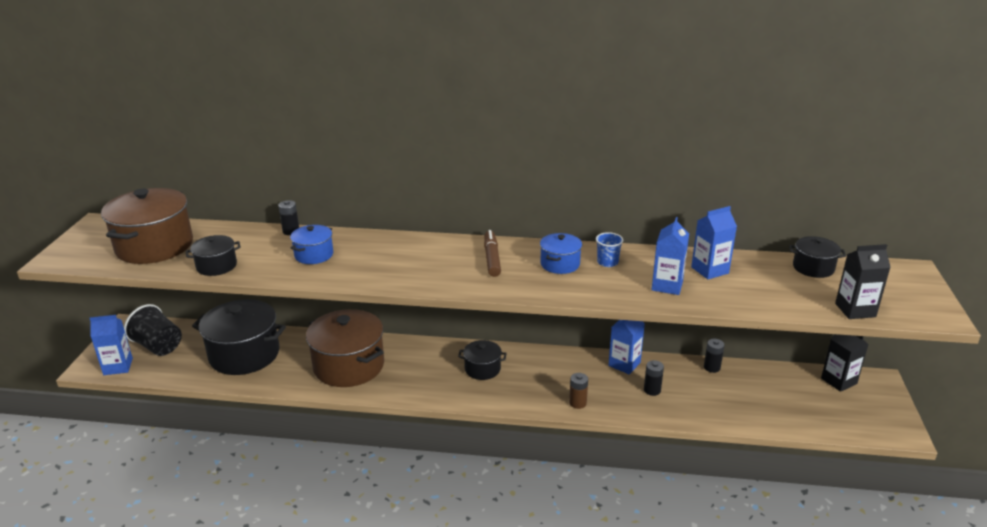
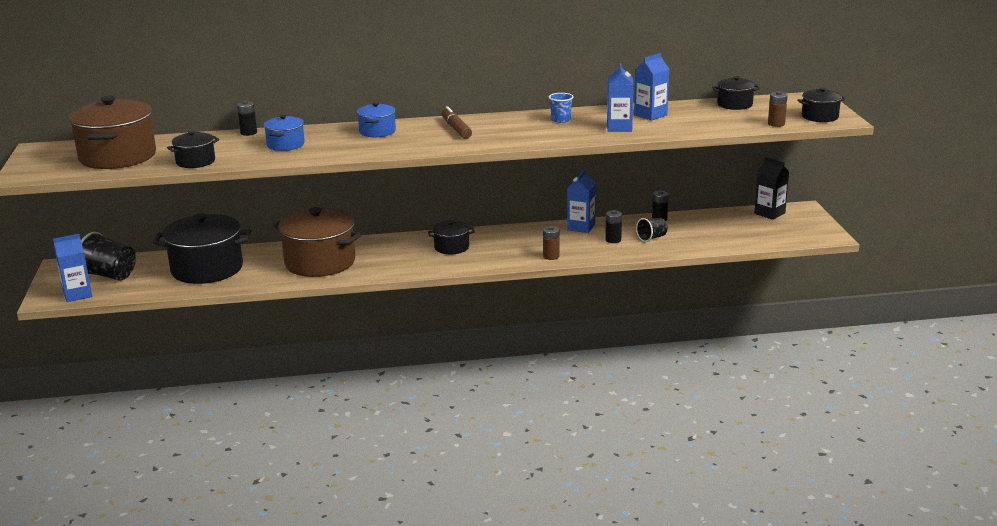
camera: 15 degrees left, 5 degrees down
(560, 264) = (519, 125): blue pot -> blue pot (377, 131)
(695, 395) = (651, 238): none -> black cup
(855, 310) = (776, 124): black carton -> brown battery
(913, 306) = (820, 117): none -> black pot

